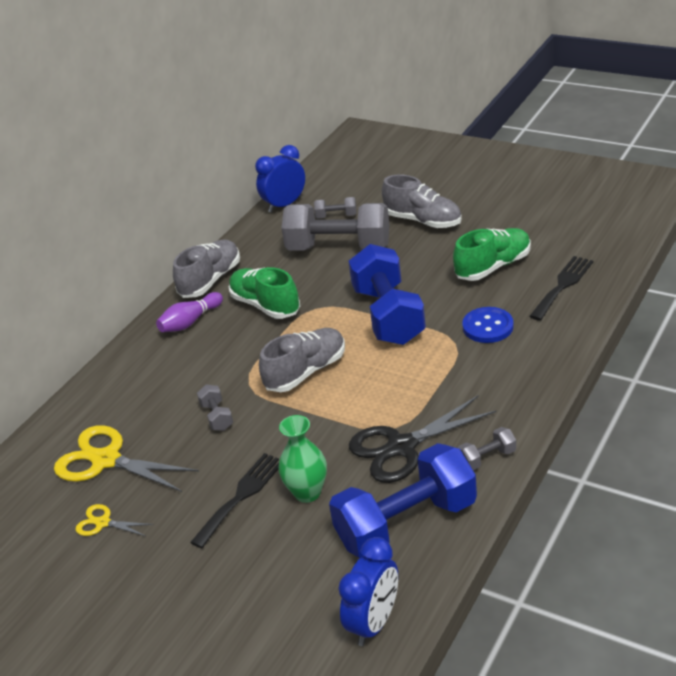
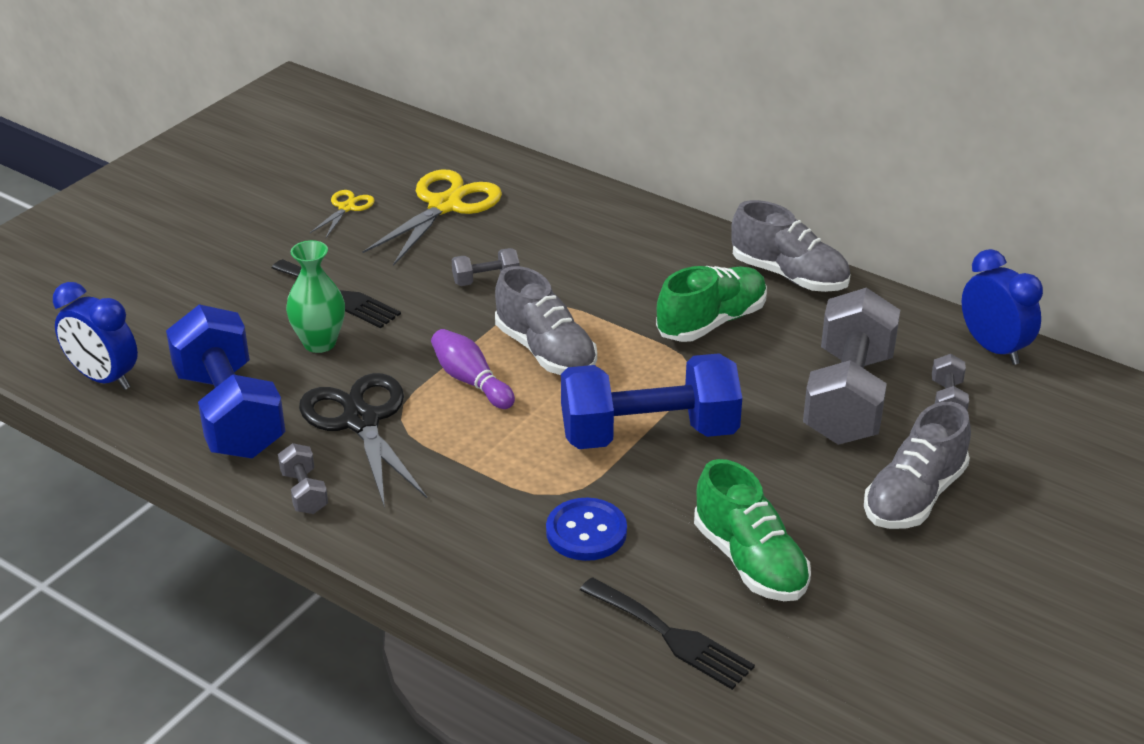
camera: 90 degrees right, 0 degrees up
(190, 322) = (692, 259): purple bowling pin -> purple bowling pin (471, 381)

